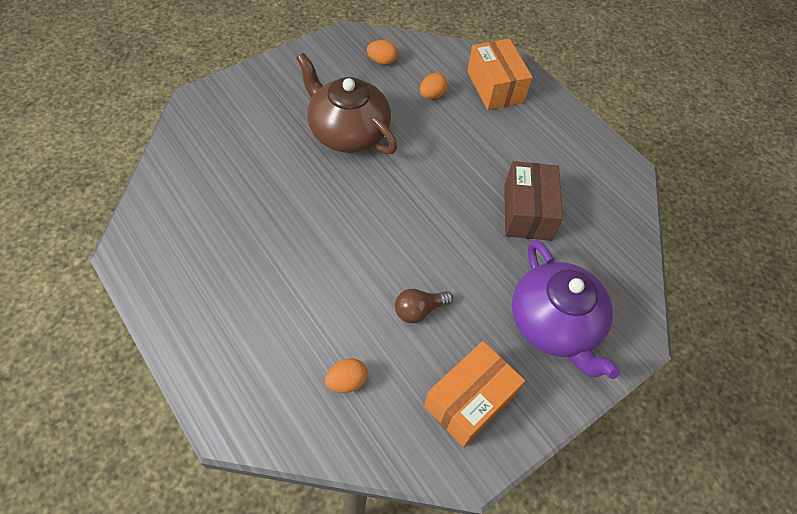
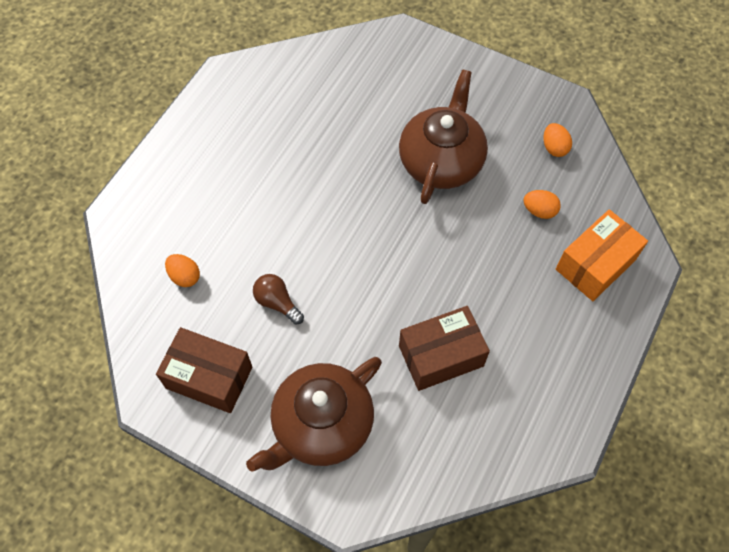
camera: 70 degrees right, 5 degrees up
(469, 400) = (209, 377): orange box -> brown box
(554, 324) = (321, 425): purple teapot -> brown teapot

